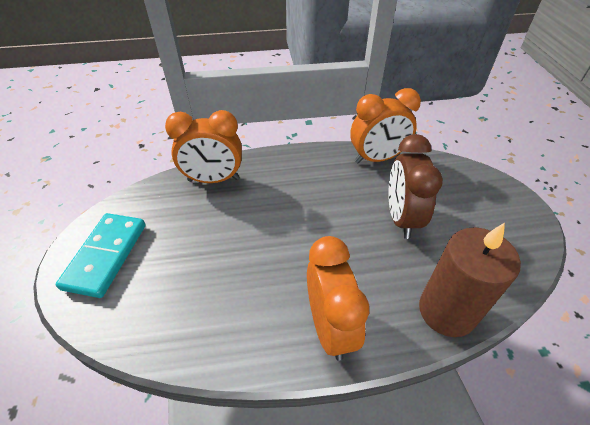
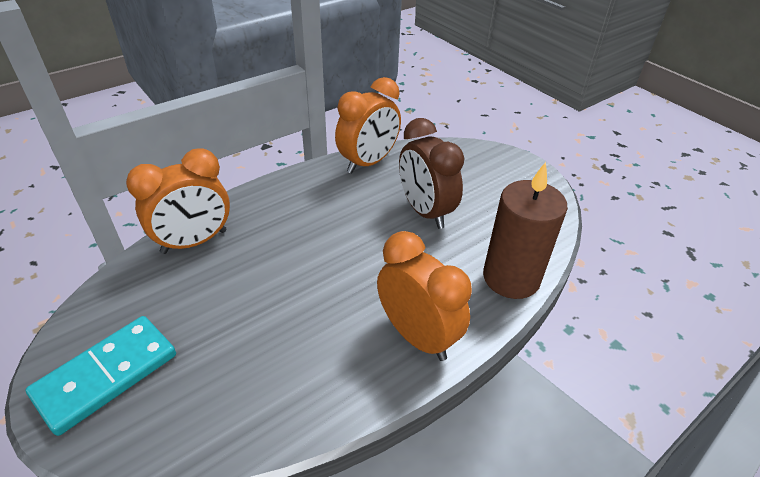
camera: 30 degrees left, 5 degrees down
(106, 256) = (107, 375): turquoise domino -> turquoise domino turned 60 degrees clockwise

